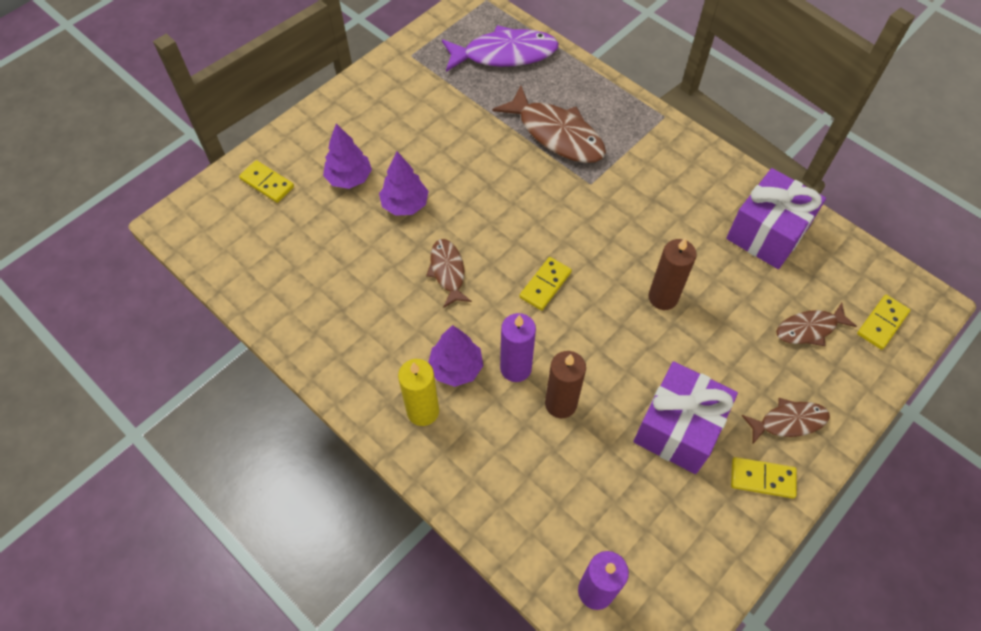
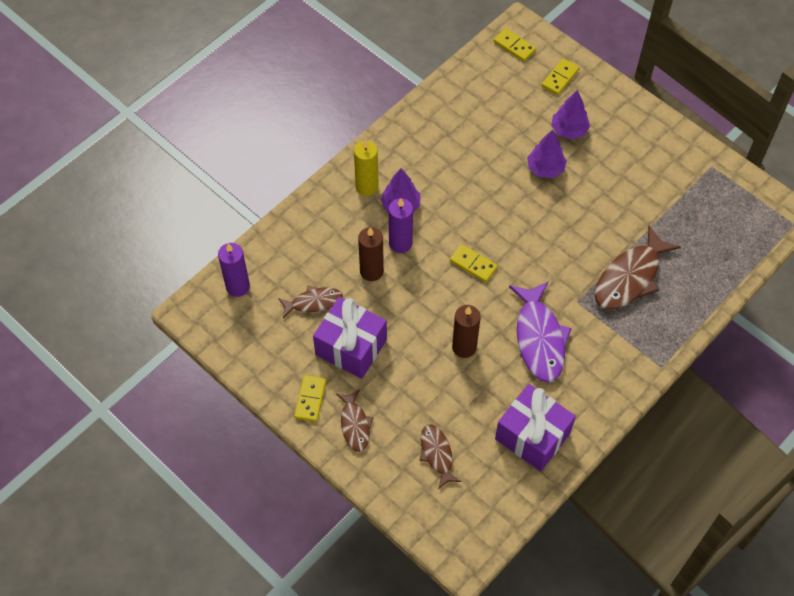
camera: 90 degrees right, 0 degrees up
(448, 271) = (483, 199): brown fish -> brown fish (313, 302)
(504, 54) = (723, 238): purple fish -> purple fish (539, 338)
(882, 323) = (443, 514): yellow domino -> yellow domino (514, 46)

